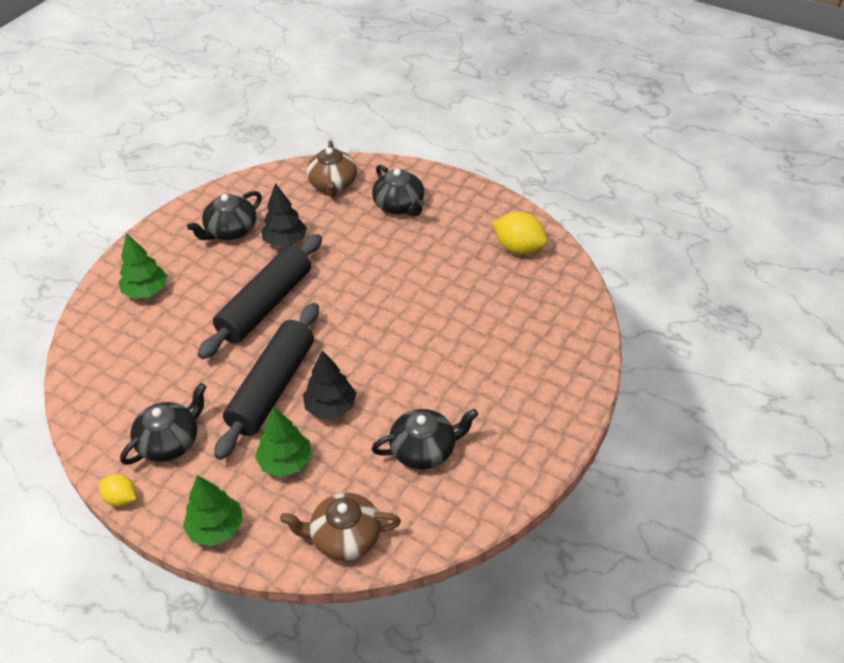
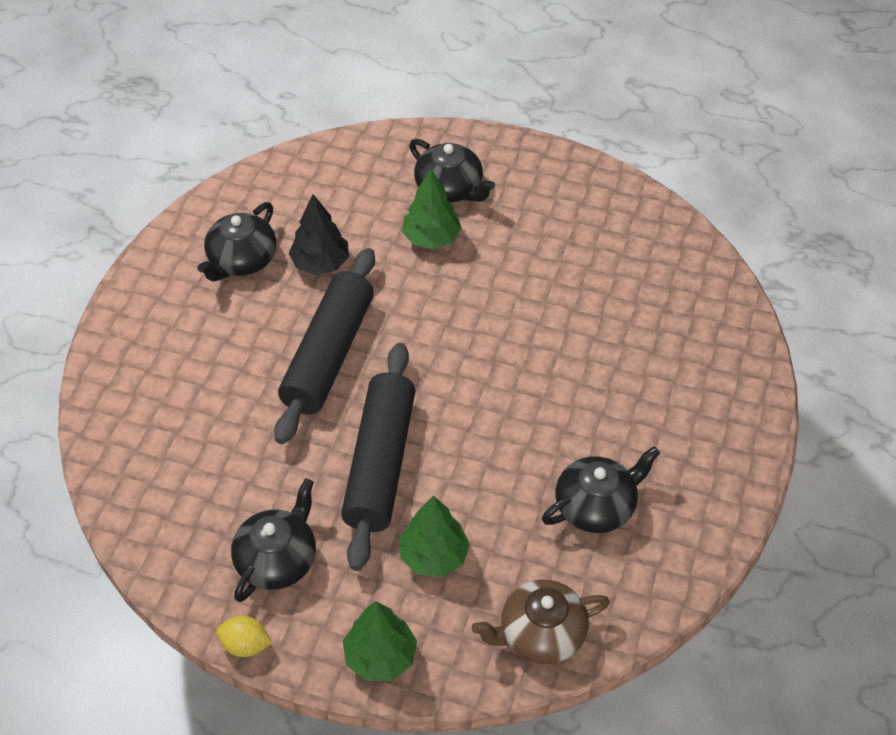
camera: 15 degrees left, 5 degrees up
(146, 291) = (162, 364): green tree -> green tree (431, 238)
(330, 407) = (463, 474): black tree -> none
(333, 184) = (352, 172): brown teapot -> none
(518, 248) = (619, 222): yellow lemon -> none

